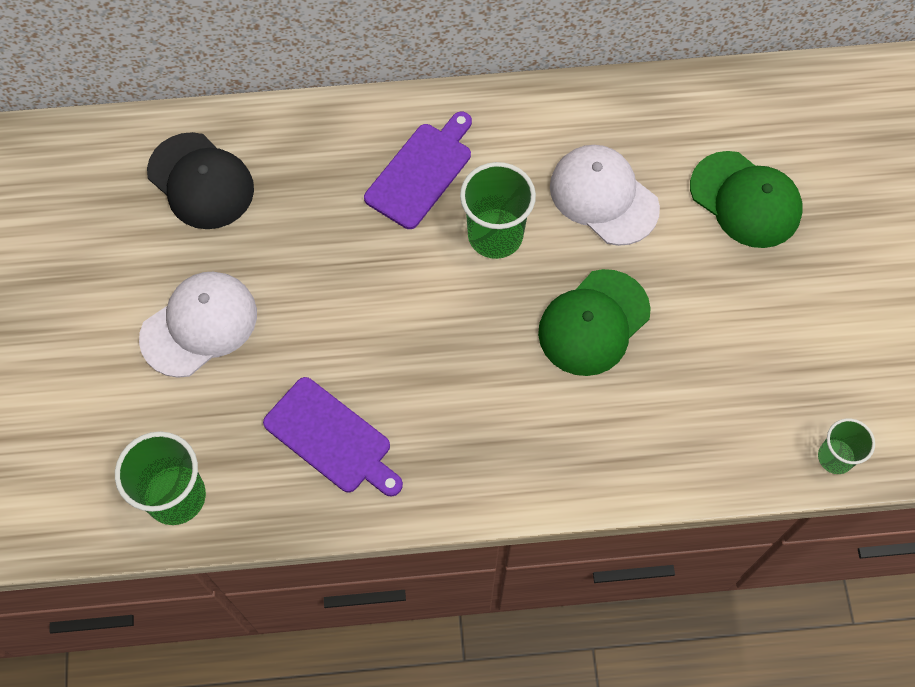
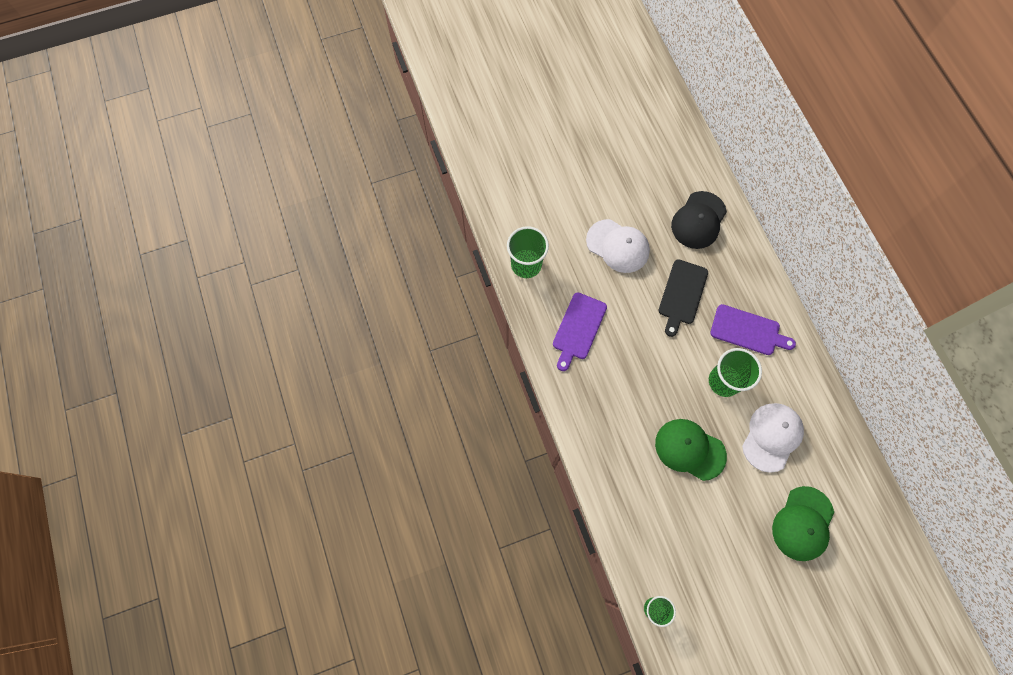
camera: 75 degrees right, 5 degrees up
(326, 250) = (682, 294): none -> black cutting board

